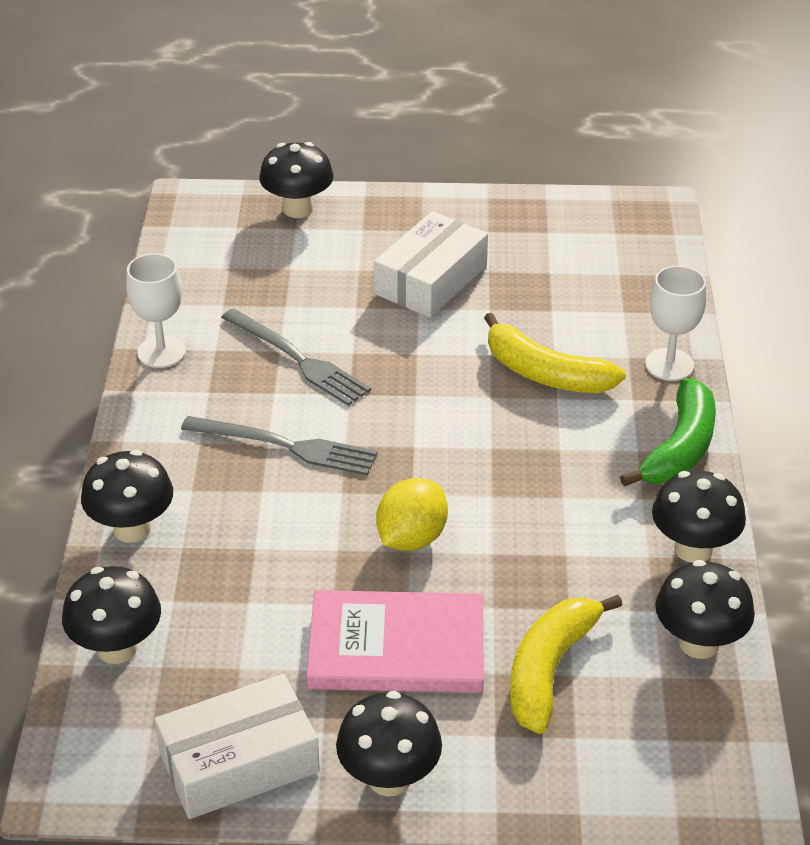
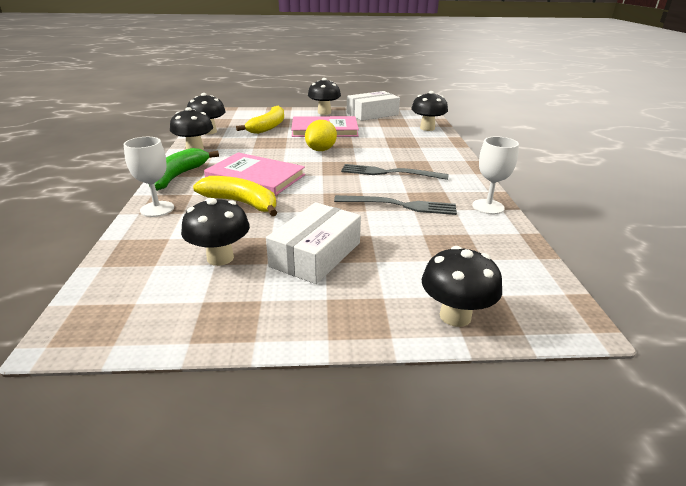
camera: 175 degrees right, 10 degrees down
(132, 529) = (445, 150): black mushroom -> black mushroom (220, 258)
(297, 359) = (399, 205): grey fork -> grey fork turned 150 degrees clockwise
(537, 441) = (255, 177): none -> pink book

